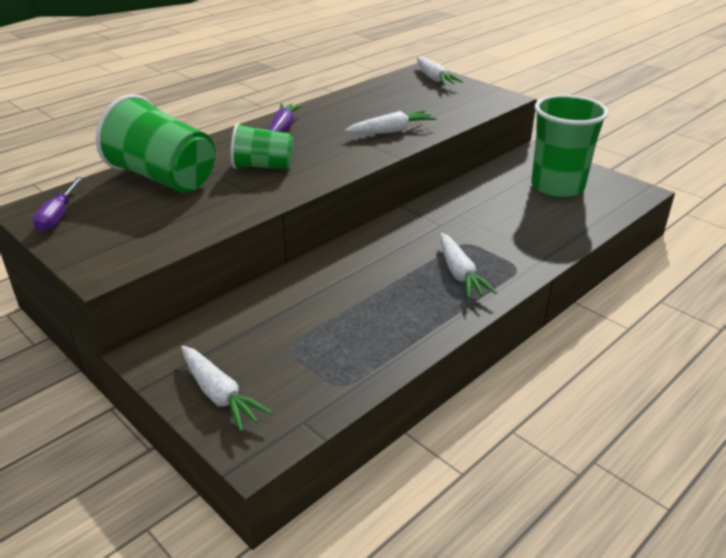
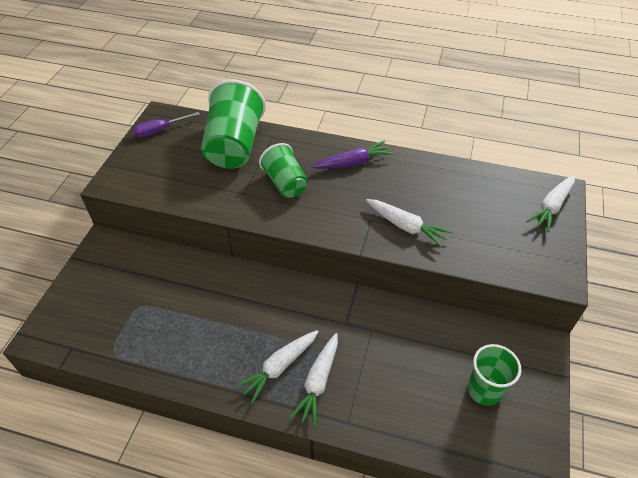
camera: 60 degrees right, 15 degrees up
(219, 394) = (80, 295): white carrot -> white carrot (318, 382)
(557, 187) = (484, 390): green cup -> green cup, size x0.60

